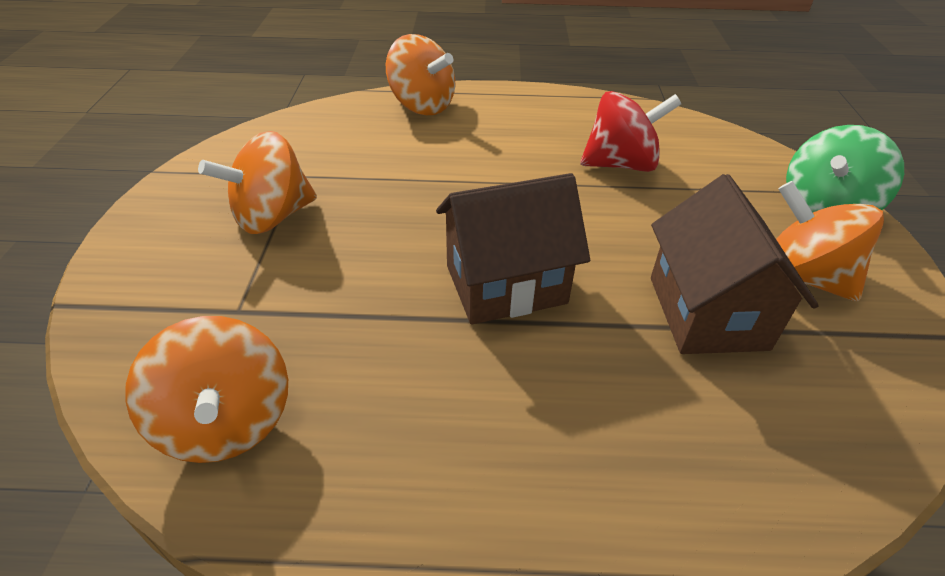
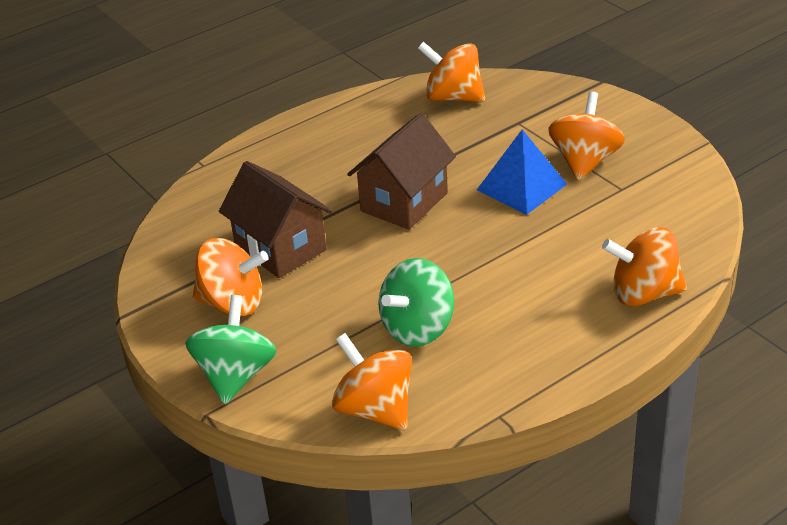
camera: 145 degrees right, 5 degrees down
(369, 227) = (521, 187): none -> blue pyramid
(621, 164) = (418, 328): red spinning top -> green spinning top
(705, 134) = (375, 409): none -> orange spinning top

